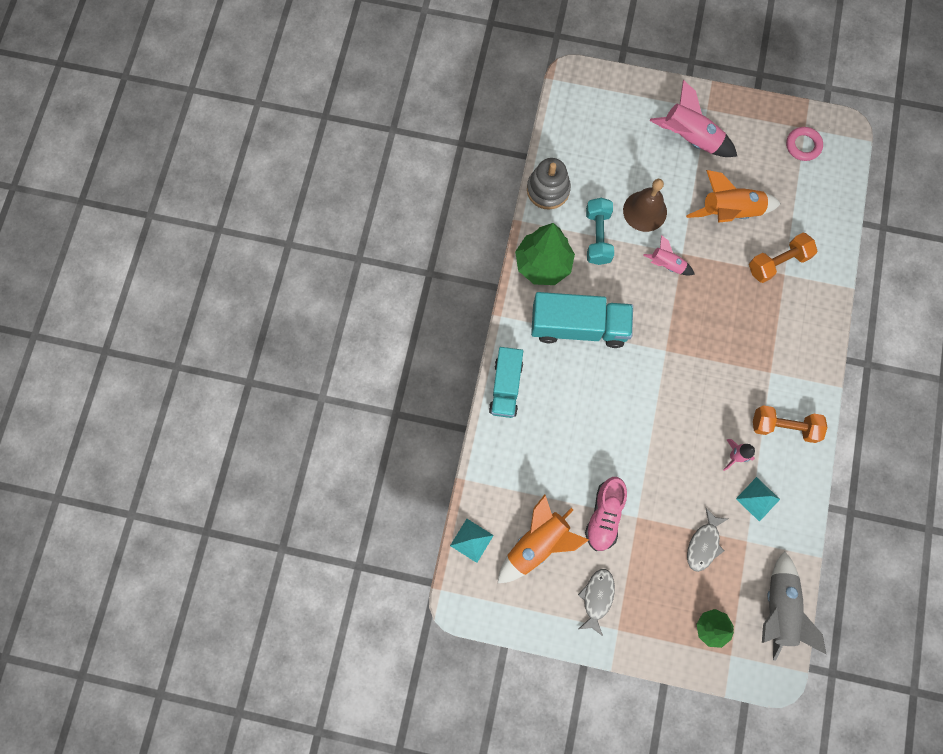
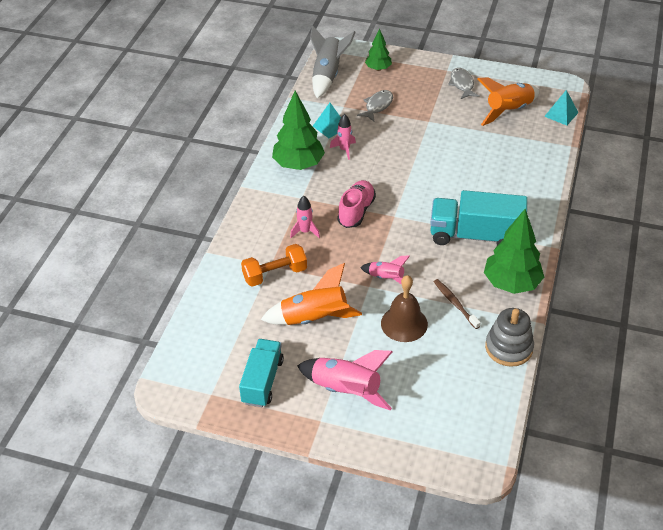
camera: 175 degrees left, 30 degrees down
(506, 387) = (541, 198): turquoise truck -> turquoise truck (262, 381)
(597, 237) = (455, 304): turquoise dumbbell -> brown toothbrush
(597, 597) = (462, 84): grey fish -> grey fish turned 150 degrees clockwise
(604, 515) = (455, 122): pink shoe -> pink shoe (356, 211)
(757, 322) = (305, 231): none -> pink rocket
(783, 426) = (298, 165): orange dumbbell -> green tree
(803, 145) = (219, 376): pink ring -> none

